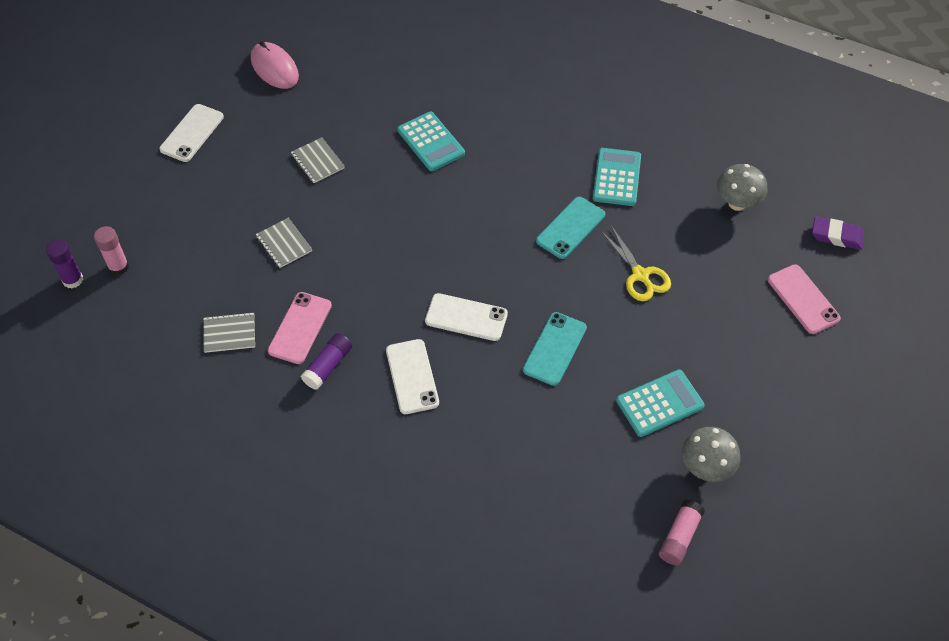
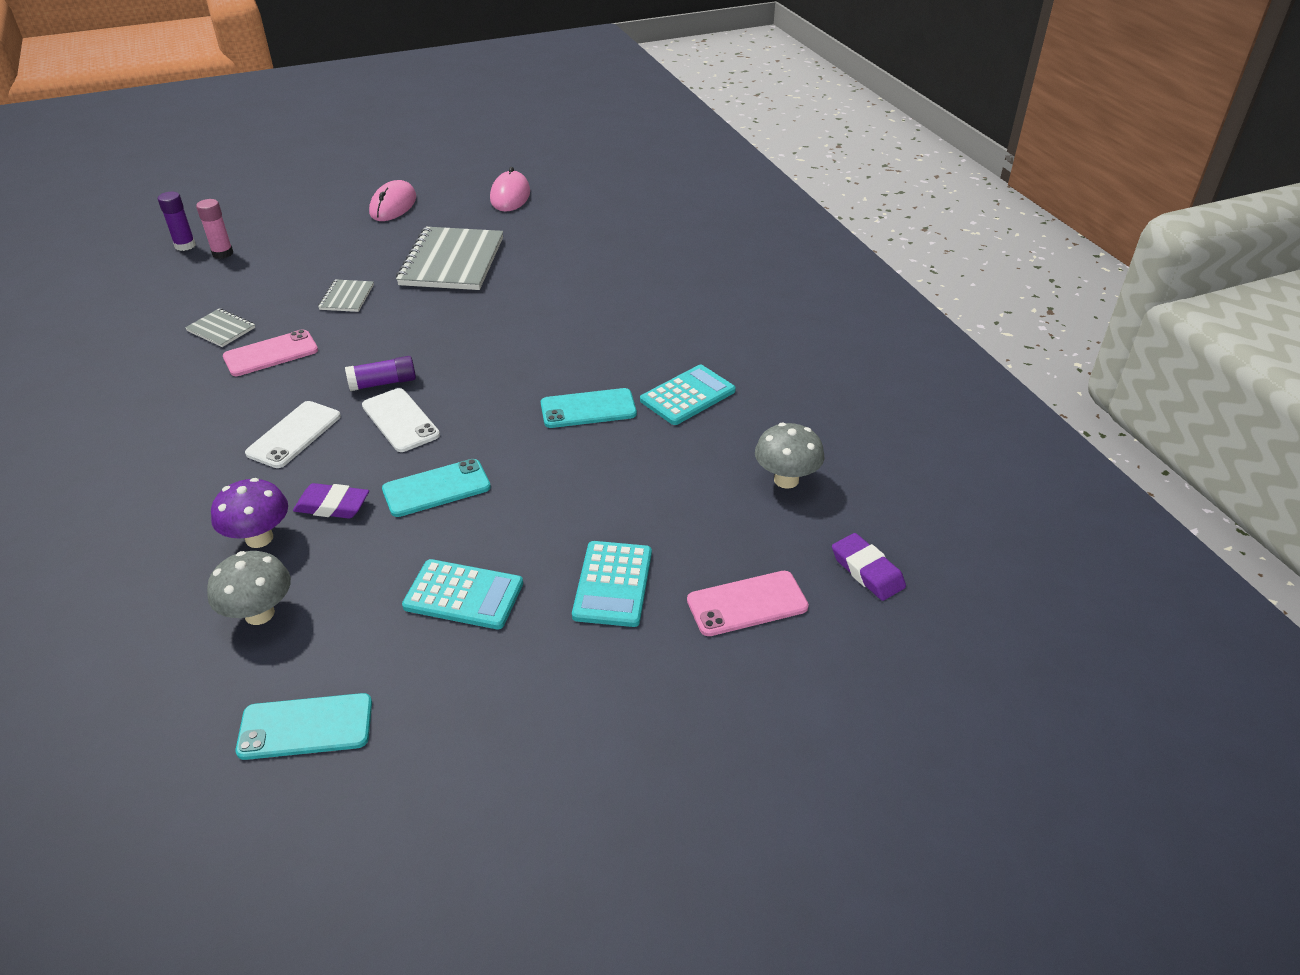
camera: 40 degrees right, 15 degrees down
(192, 133) = (393, 205): white phone -> pink mouse
(317, 161) = (452, 261): grey notebook -> grey notebook, size x2.13
(328, 366) = (248, 389): purple glue stick -> purple glue stick (383, 383)
(431, 142) = (558, 291): turquoise calculator -> turquoise calculator (613, 584)
(497, 459) = (259, 538): none -> purple mushroom
(509, 406) = (332, 506): none -> purple eraser
(640, 275) = (600, 480): yellow scissors -> none
(679, 537) = (305, 727): pink glue stick -> turquoise phone
(706, 467) = (424, 684): grey mushroom -> grey mushroom (259, 613)
(803, 299) = (747, 604): pink phone -> pink phone turned 60 degrees clockwise

